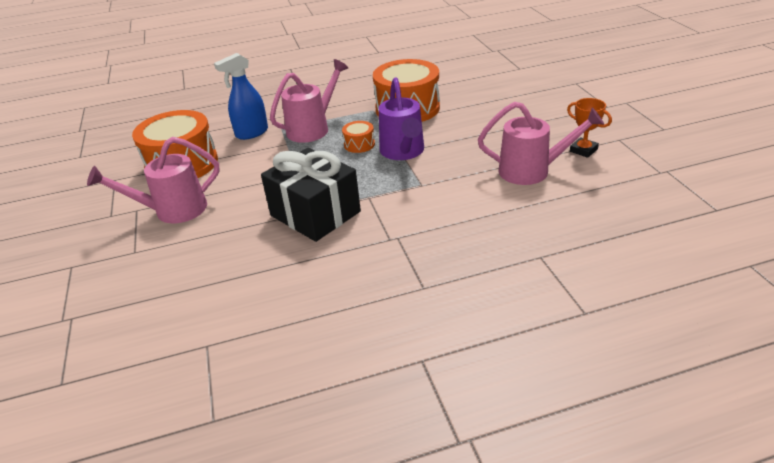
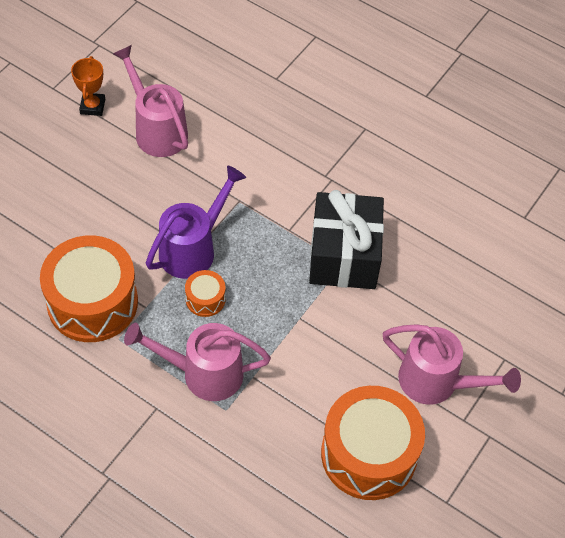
camera: 135 degrees left, 20 degrees up
(251, 133) = (258, 436): blue spray bottle -> none

